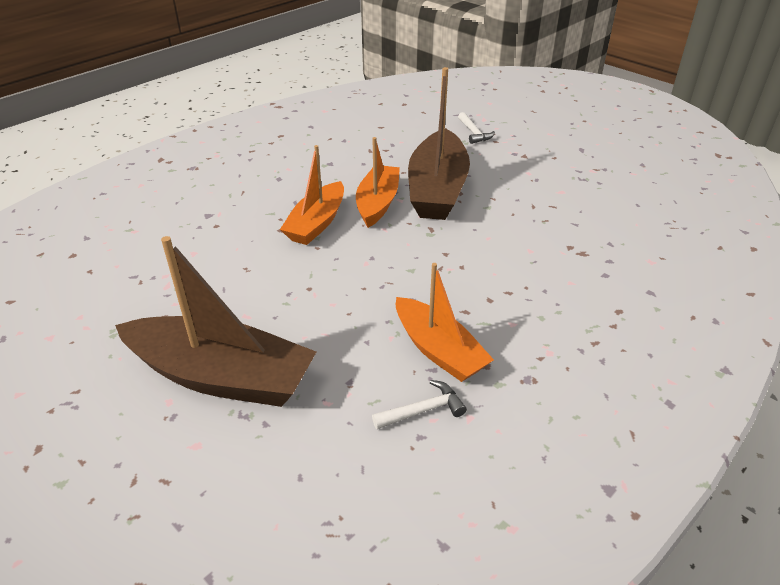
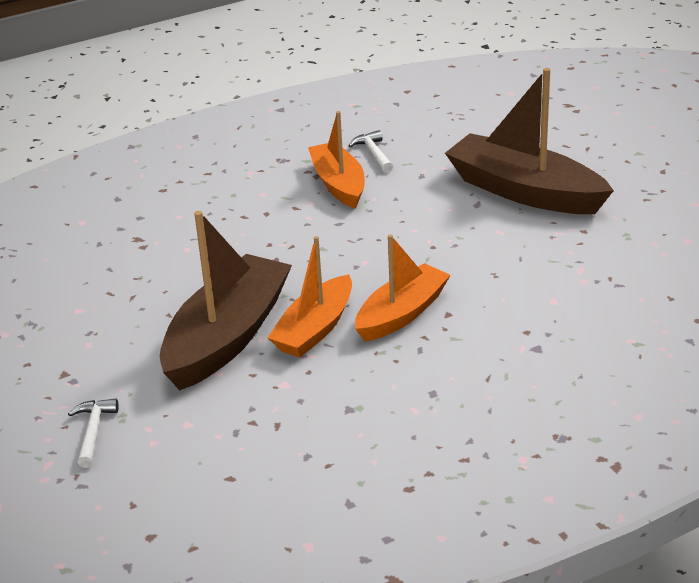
camera: 160 degrees left, 5 degrees down
(423, 410) = (373, 154): white hammer -> white hammer turned 75 degrees clockwise

